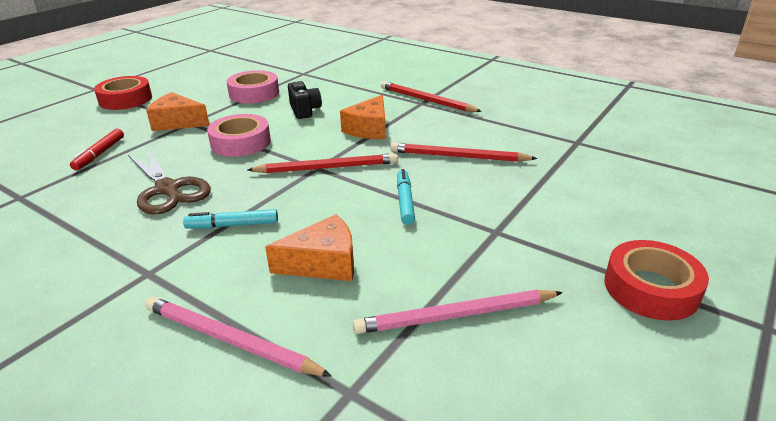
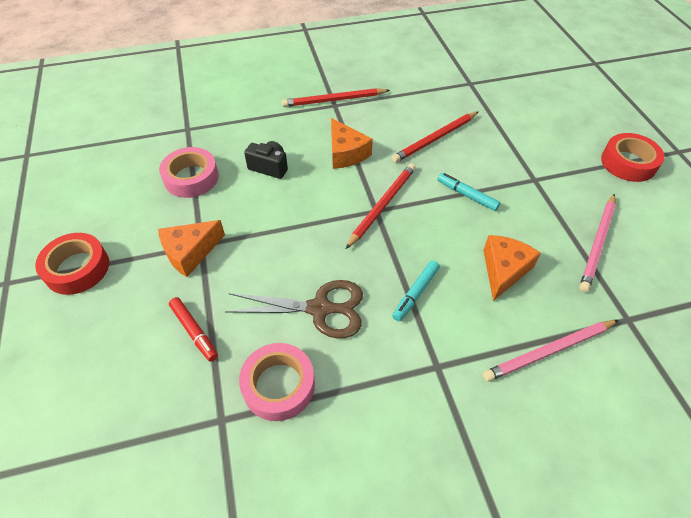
camera: 50 degrees left, 20 degrees up
(241, 142) = (284, 231): pink tape -> pink tape (278, 385)

